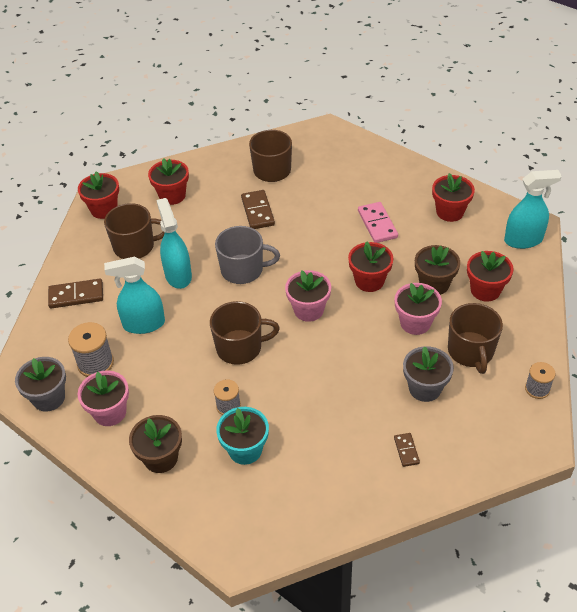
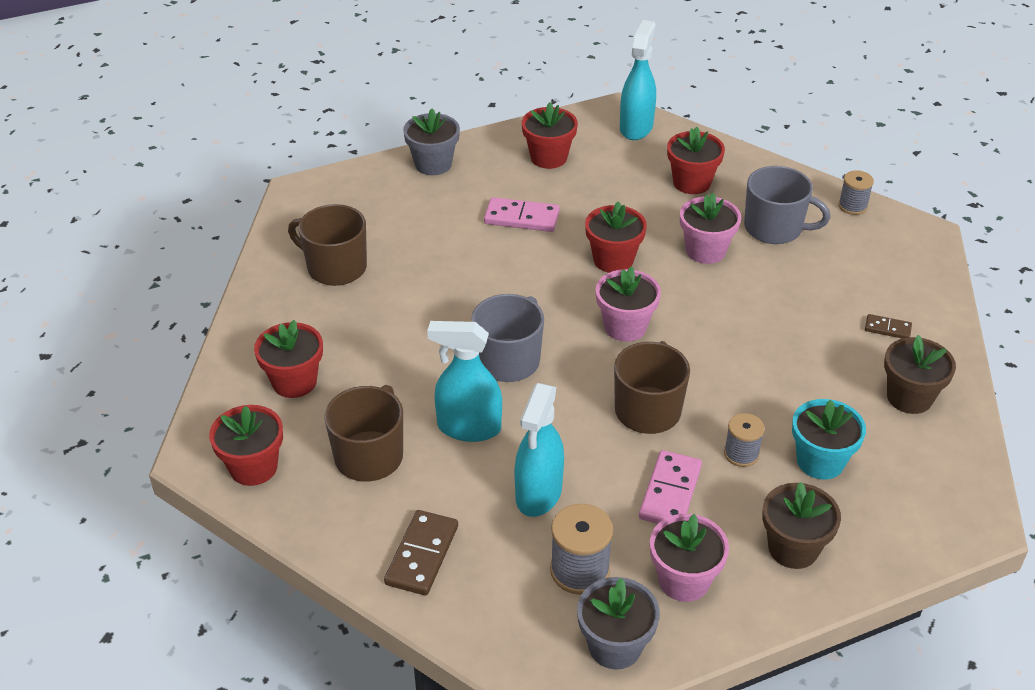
camera: 65 degrees left, 5 degrees down
(176, 382) = (670, 492): none -> pink domino
(258, 211) = (407, 309): brown domino -> none
(425, 388) = (807, 281): grey flower pot -> grey flower pot (433, 164)
(434, 284) = (655, 214): brown flower pot -> brown flower pot (909, 397)
(471, 351) = (774, 228): brown mug -> grey mug

